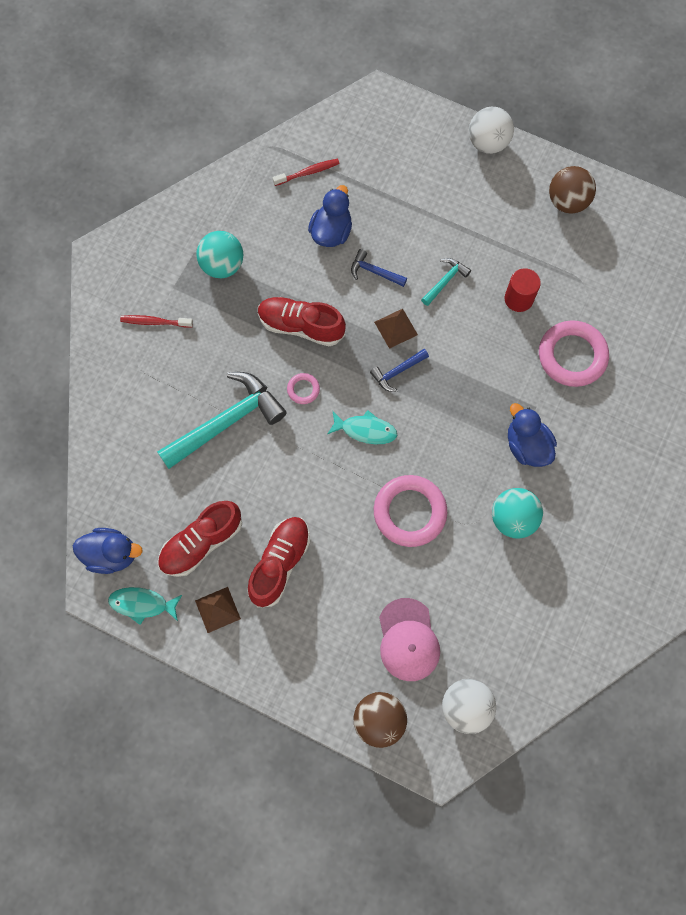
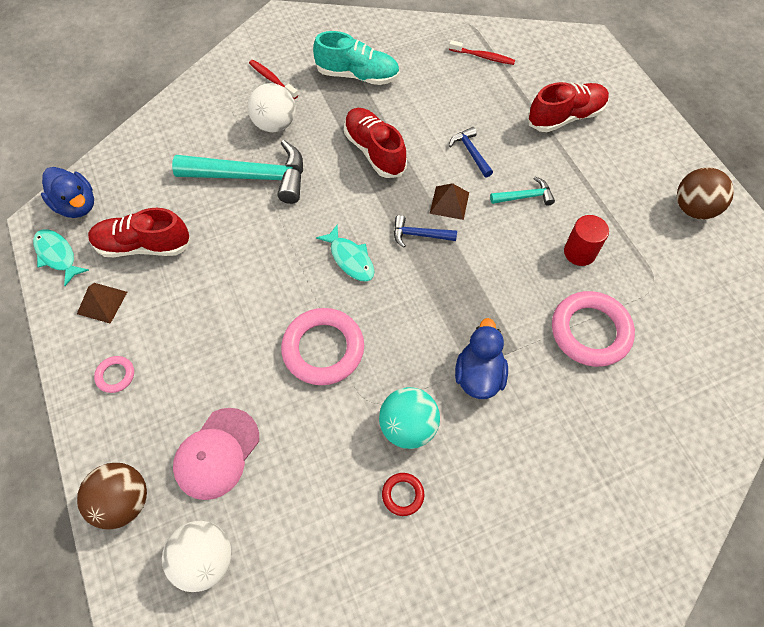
camera: 40 degrees right, 10 degrees down
(222, 265) = (357, 75): turquoise ball -> turquoise shoe
(280, 563) = (182, 306): red shoe -> red shoe (565, 117)
(303, 389) = (331, 195): pink ring -> pink ring (115, 375)
(331, 232) = (462, 105): blue duck -> none
(488, 143) = (655, 123): white ball -> white ball (275, 124)
(548, 565) = (403, 494): none -> red ring

